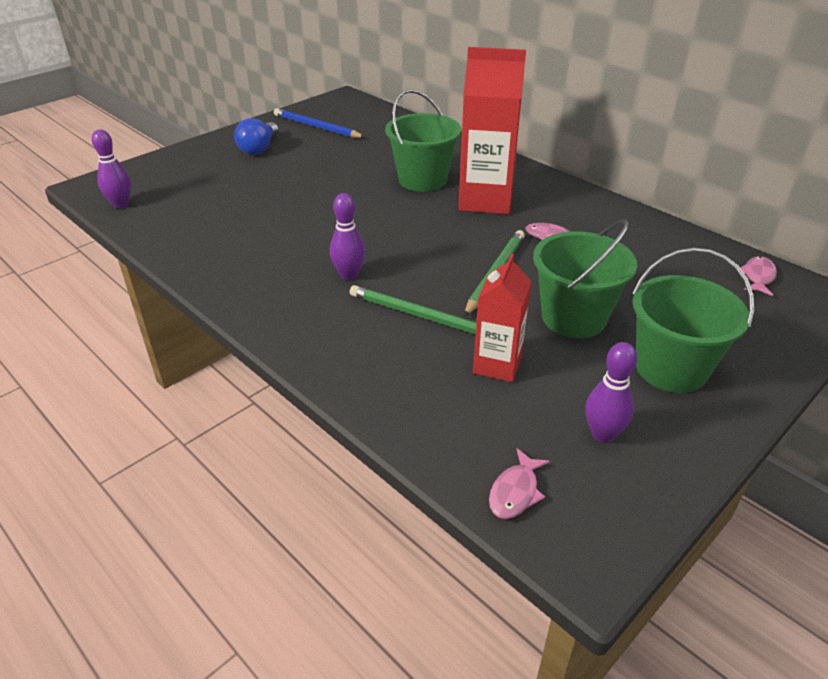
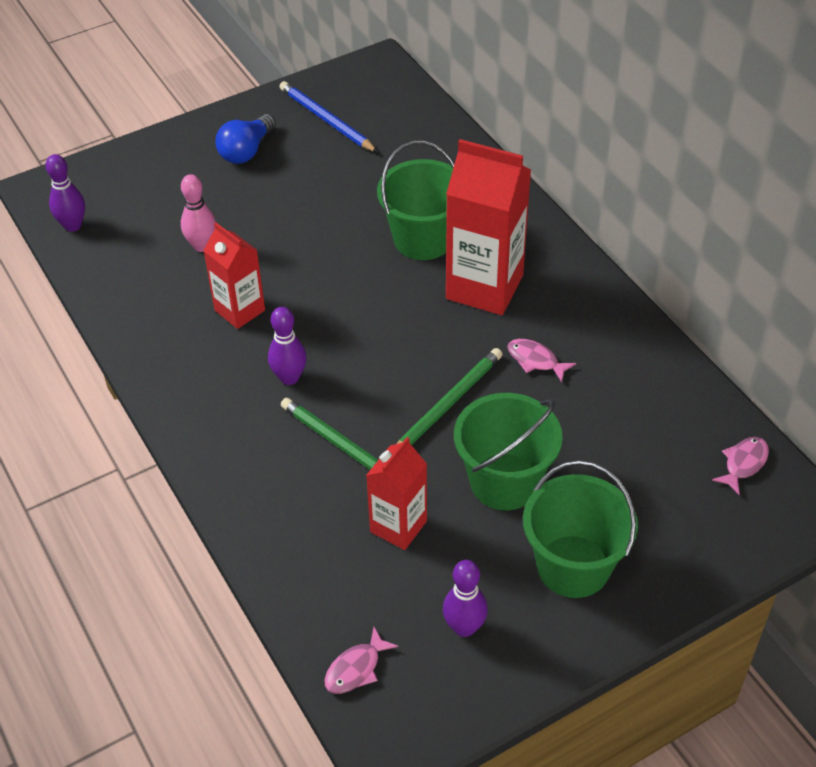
camera: 15 degrees right, 10 degrees up
(240, 204) = (202, 246): none -> pink bowling pin
(287, 238) = (239, 310): none -> red carton

